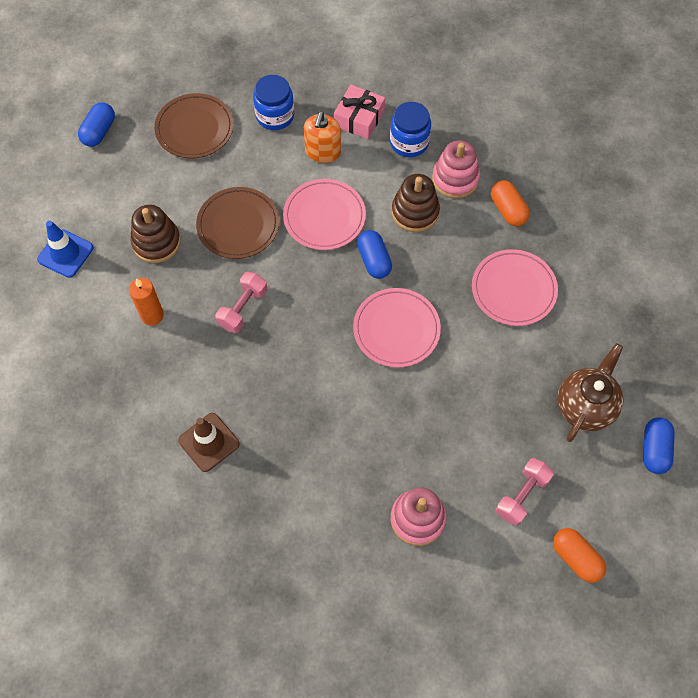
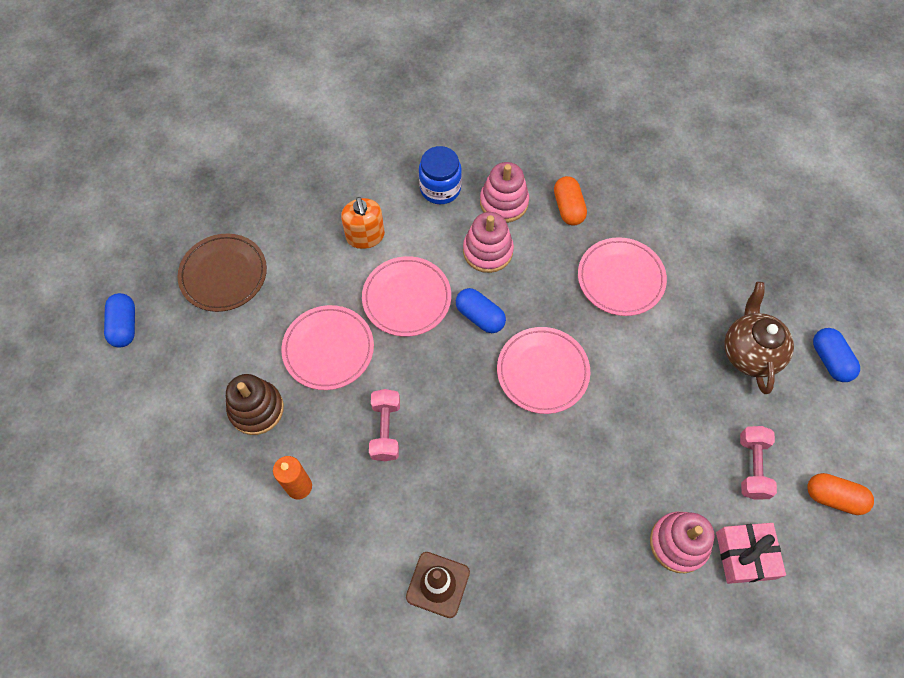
camera: 30 degrees left, 0 degrees up
(65, 253) = (167, 471): blue traffic cone -> none
(238, 225) = (328, 349): brown plate -> pink plate
(275, 116) = (297, 223): blue jar -> none
(359, 118) = (379, 188): pink gift -> pink gift (745, 555)
(415, 212) = (487, 251): brown stacking toy -> pink stacking toy
(508, 210) = (568, 208): orange capsule -> orange capsule turned 45 degrees clockwise

